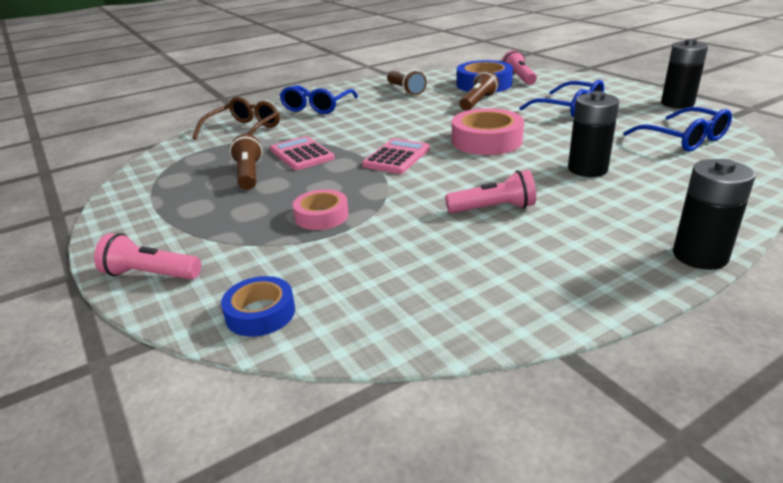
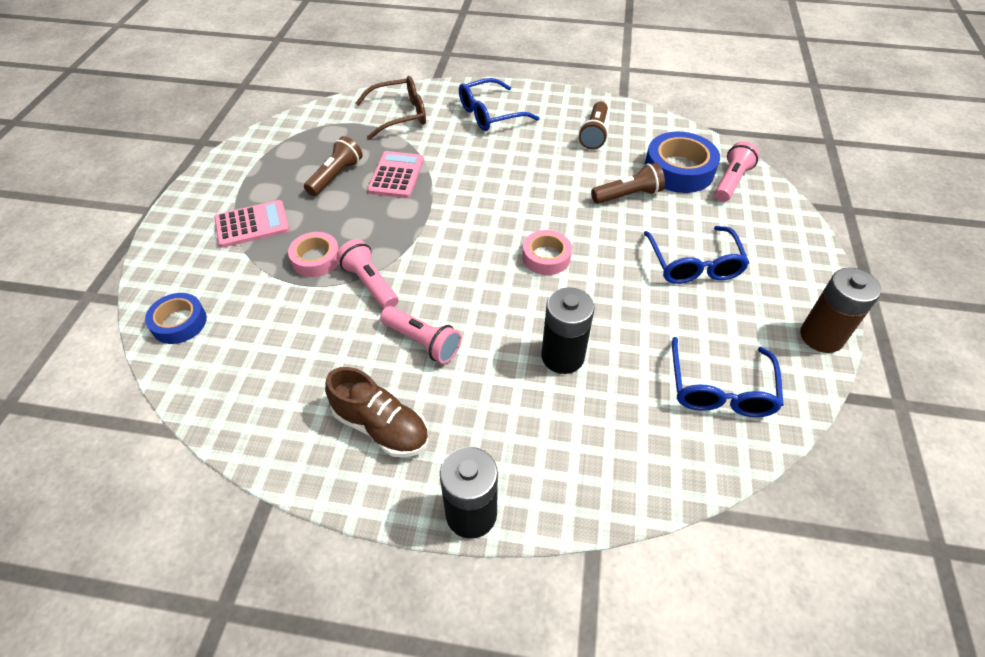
camera: 40 degrees right, 20 degrees up
(150, 274) = (175, 242): pink flashlight -> pink flashlight (370, 283)
(396, 157) = (450, 228): pink calculator -> pink calculator (252, 224)
(486, 141) = (546, 257): pink tape -> pink tape, size x0.61
(558, 258) = (381, 427): none -> brown shoe
(677, 103) = (821, 336): black battery -> brown battery

